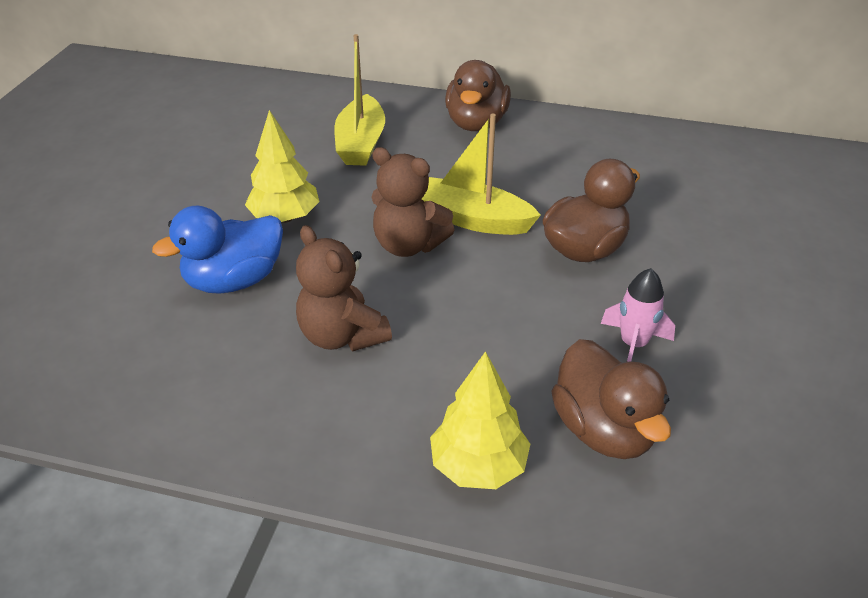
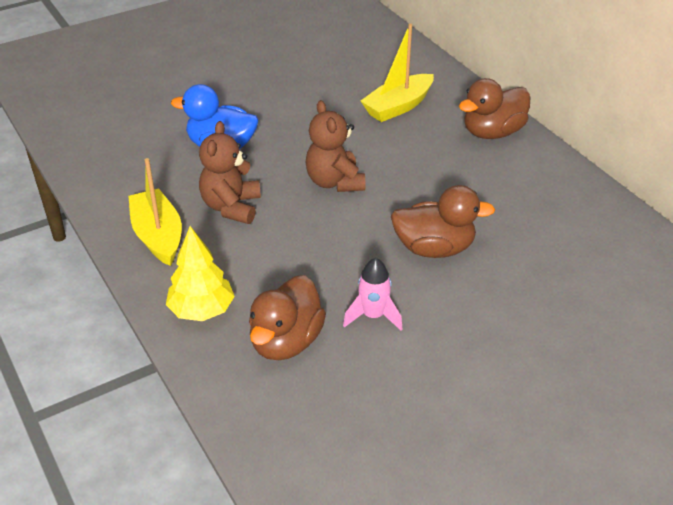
camera: 45 degrees right, 0 degrees up
(285, 217) = (293, 127): yellow tree -> none
(474, 219) = (394, 190): yellow boat -> yellow boat (158, 236)

